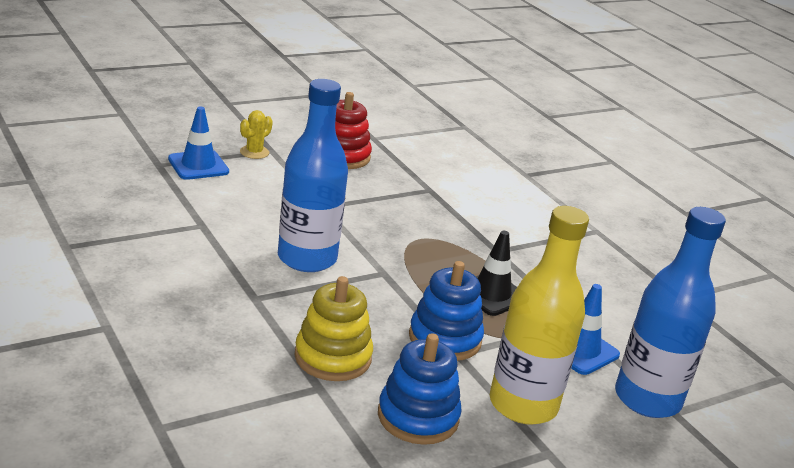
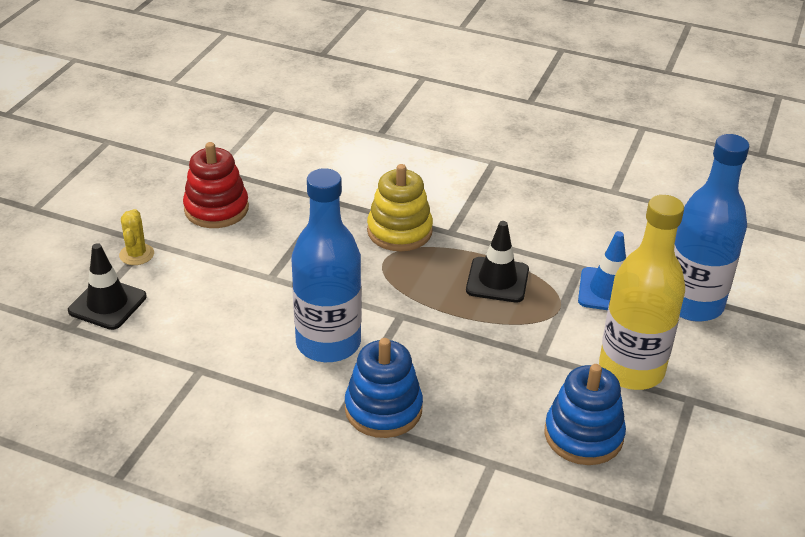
camera: 35 degrees left, 10 degrees up
(198, 165) = (107, 304): blue traffic cone -> black traffic cone
(333, 357) = (466, 427): yellow stacking toy -> yellow stacking toy (399, 231)
(445, 339) = (517, 348): blue stacking toy -> blue stacking toy (383, 409)

